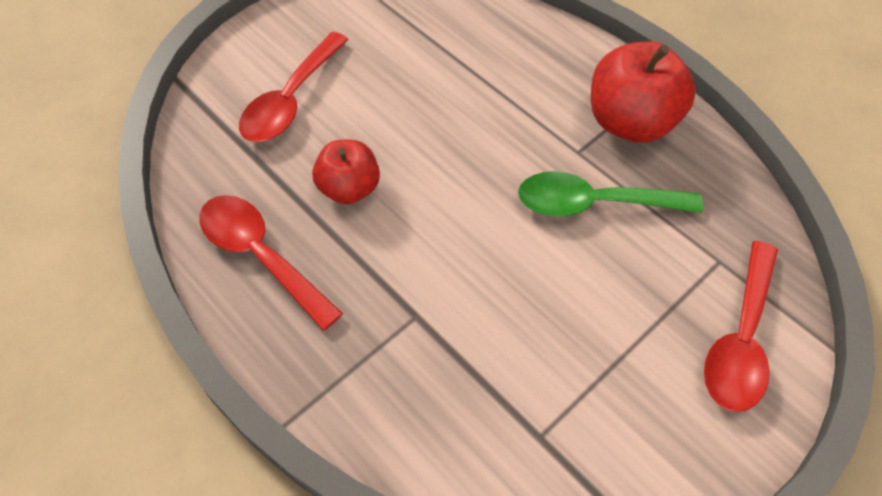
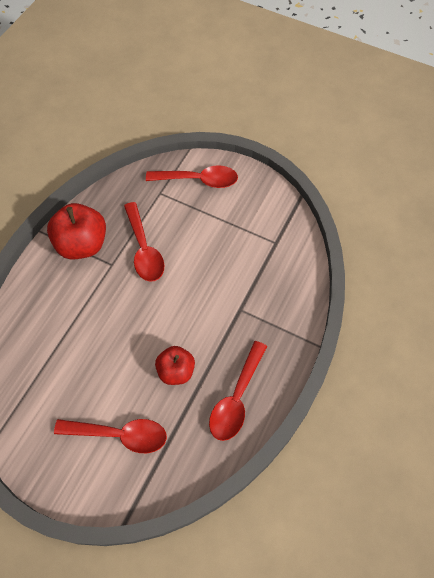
camera: 110 degrees left, 5 degrees up
(594, 203) = (144, 249): green spoon -> red spoon

